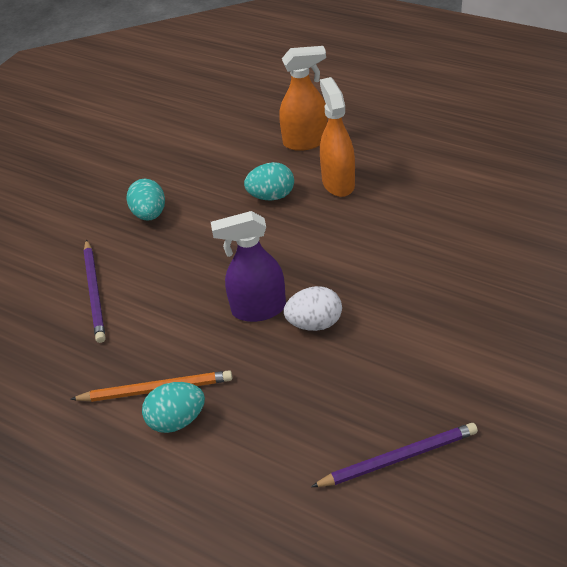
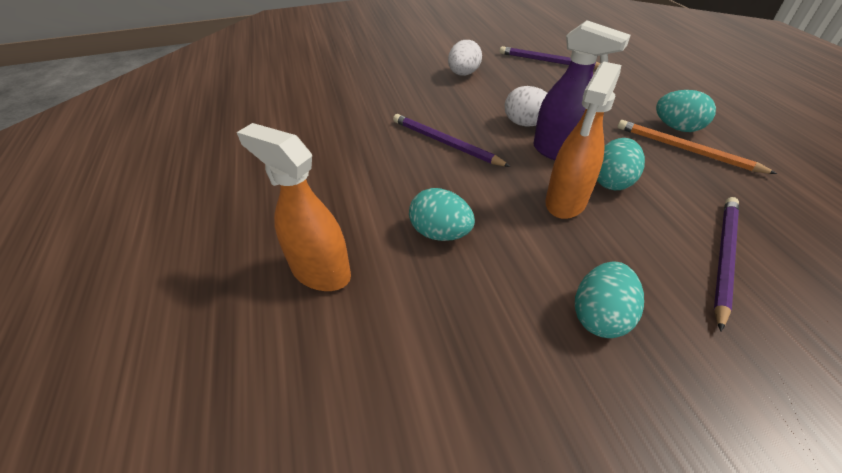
camera: 140 degrees left, 0 degrees up
(197, 307) = (611, 181): none -> turquoise egg
(338, 183) = (368, 201): orange spray bottle -> orange spray bottle (565, 202)
(352, 255) = (445, 143): none -> purple pencil
(457, 353) = (463, 74): none -> white egg

